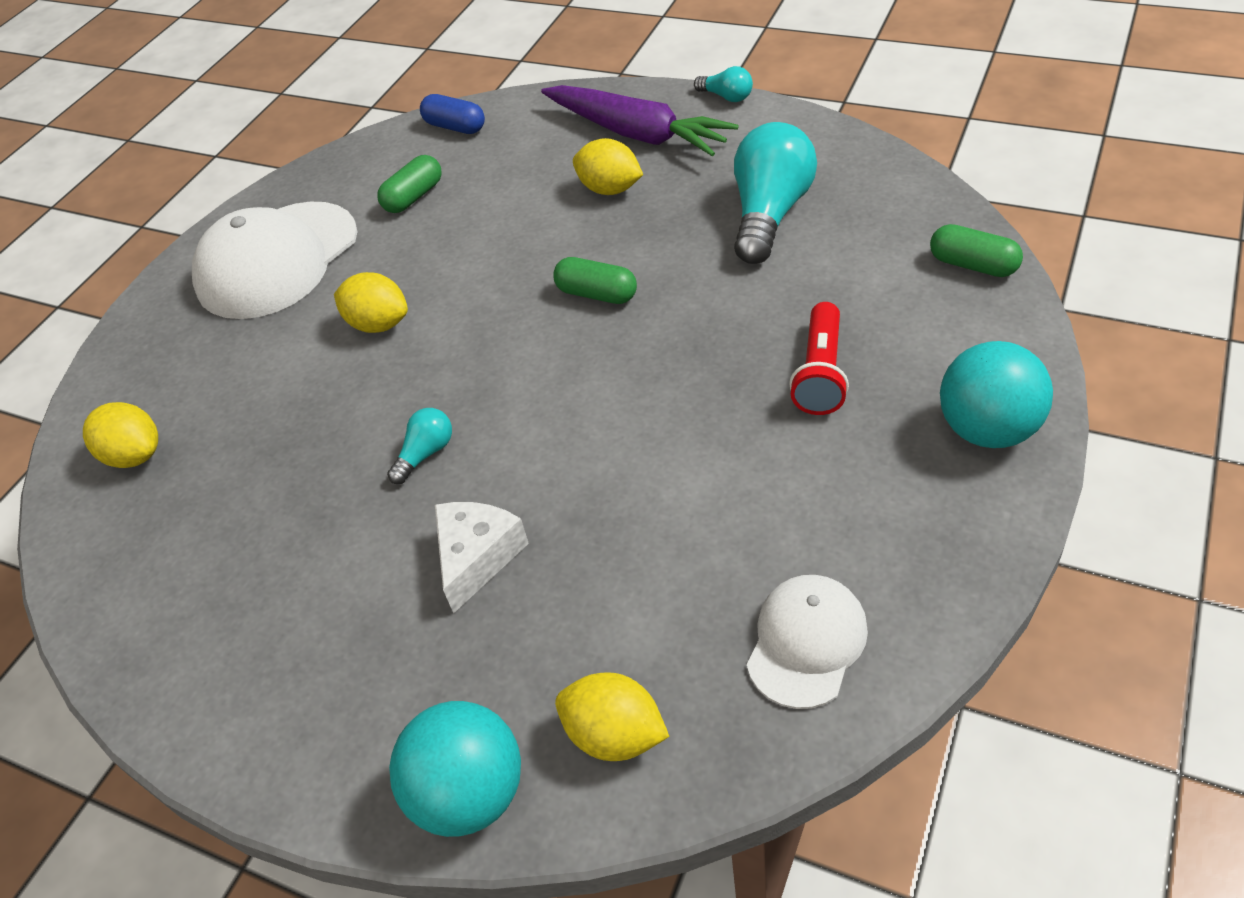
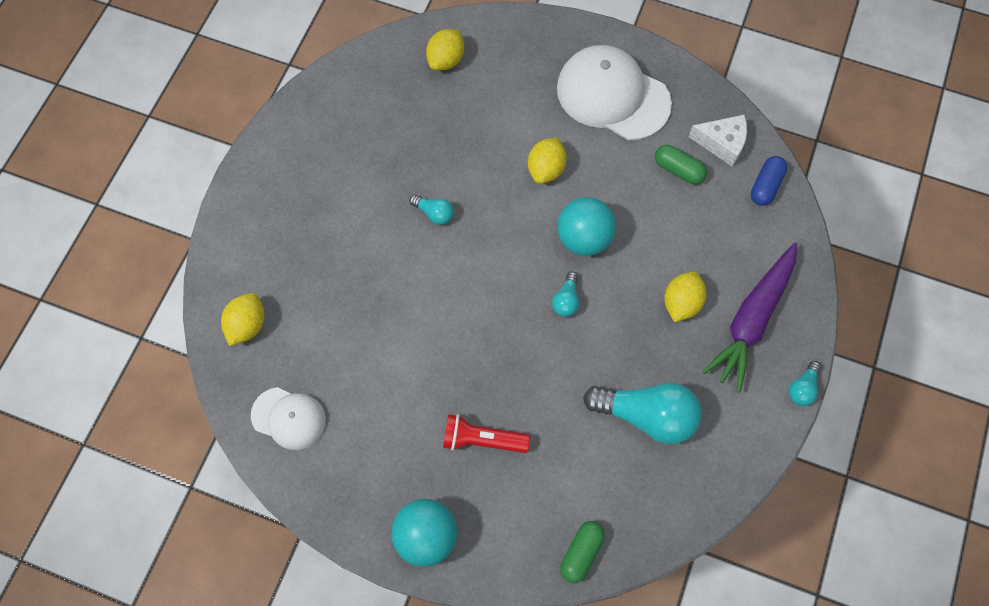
camera: 80 degrees right, 20 degrees up
(470, 793) = (225, 263): turquoise ball -> turquoise ball (583, 238)
(477, 557) = (358, 250): white cheese -> white cheese (722, 143)
(597, 294) = (566, 300): green capsule -> turquoise light bulb

